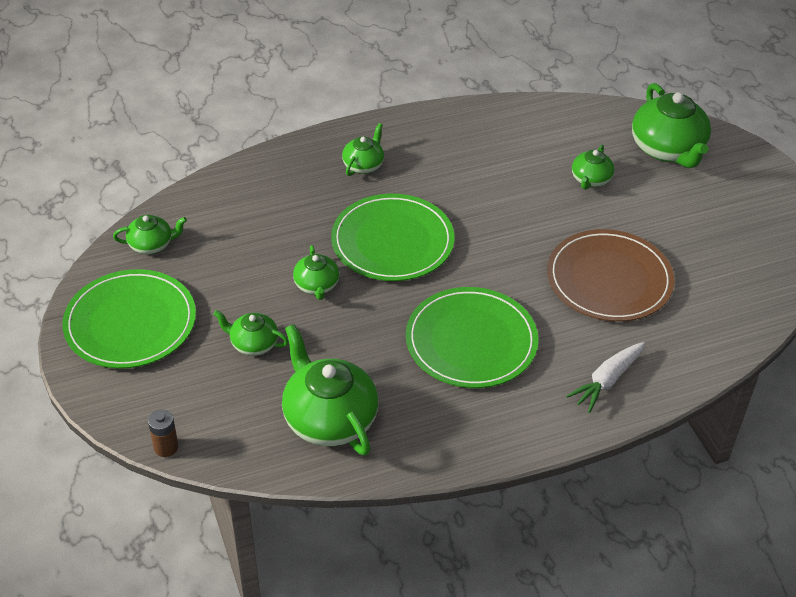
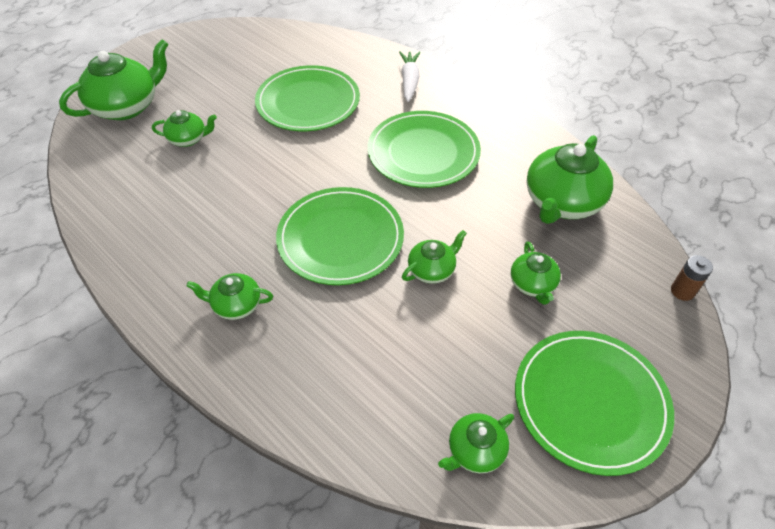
camera: 115 degrees left, 5 degrees up
(151, 245) = (475, 451): green teapot -> green teapot turned 90 degrees counterclockwise
(607, 381) = (409, 81): white carrot -> white carrot turned 105 degrees counterclockwise
(609, 279) = (308, 102): brown plate -> green plate

